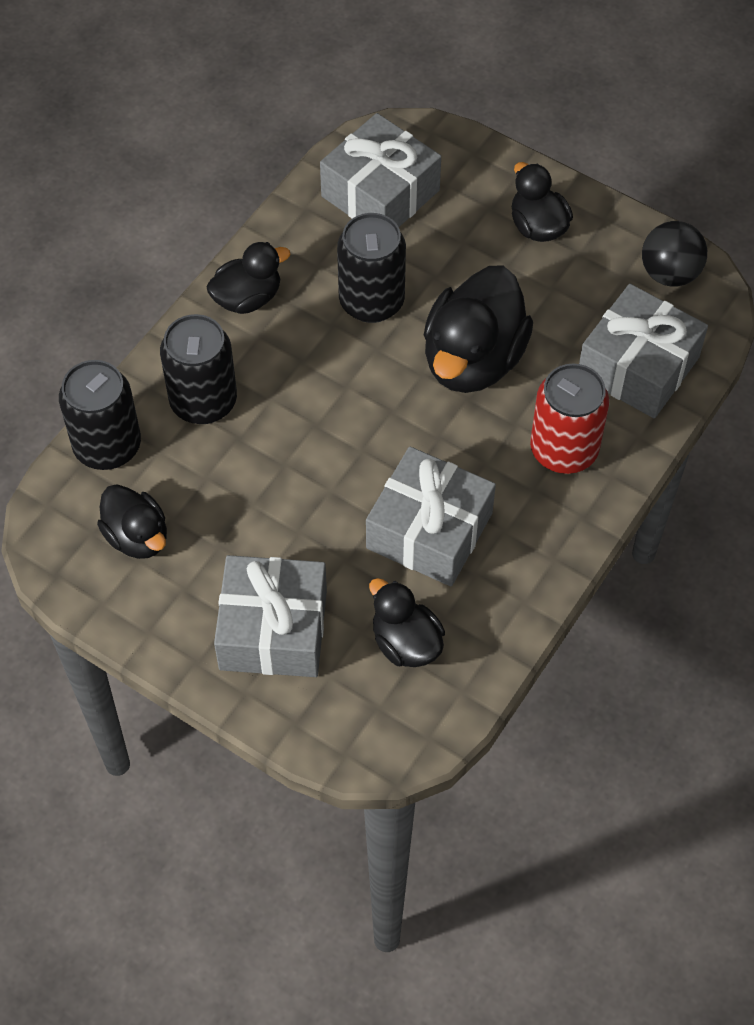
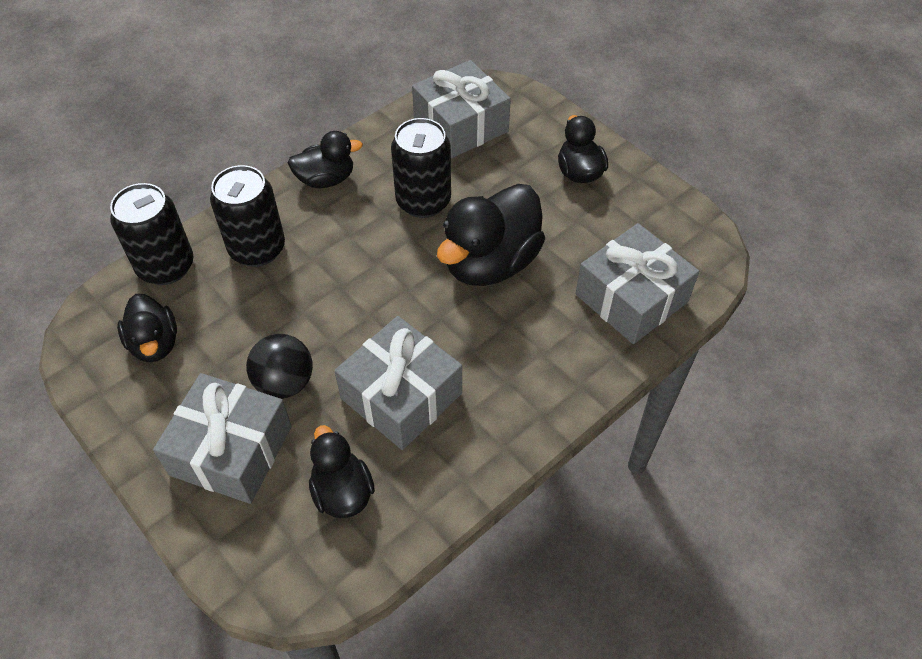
camera: 15 degrees right, 5 degrees down
(564, 450) = (544, 353): red can -> none
(669, 273) = (680, 229): black ball -> black ball (285, 383)

